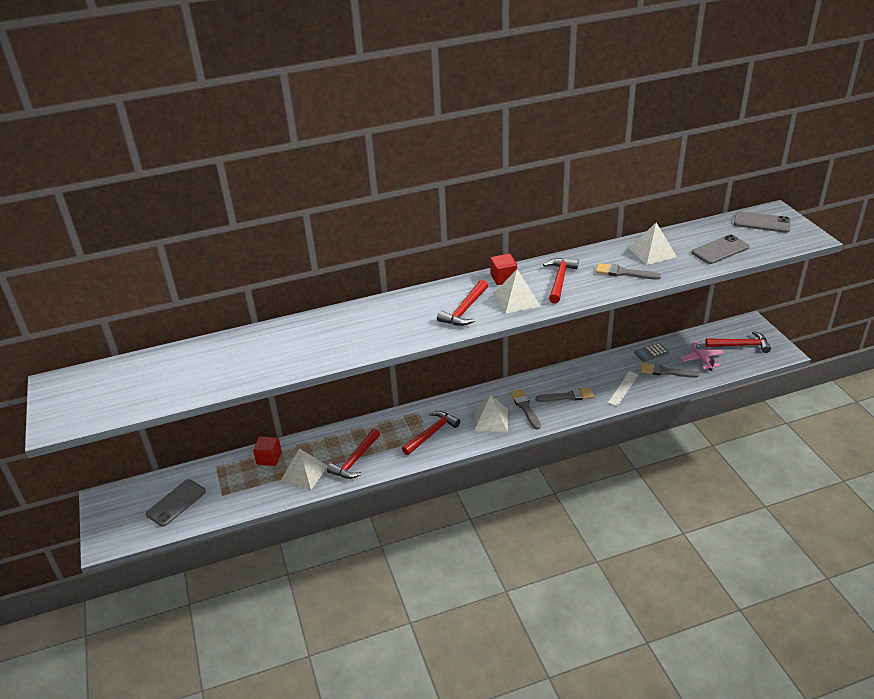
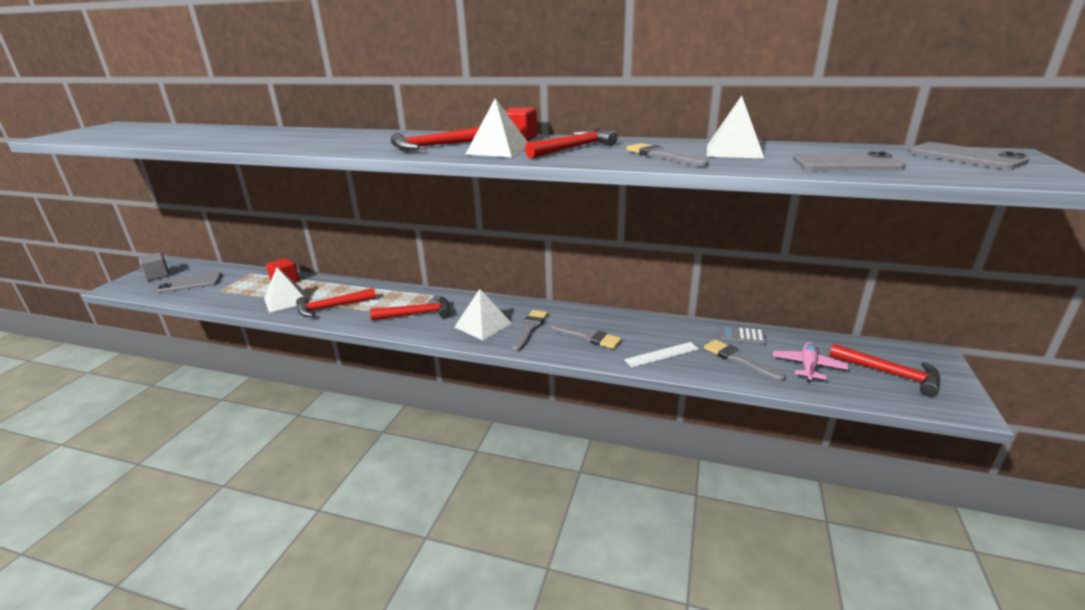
camera: 35 degrees right, 10 degrees down
(122, 513) = (157, 275): none -> grey cube

